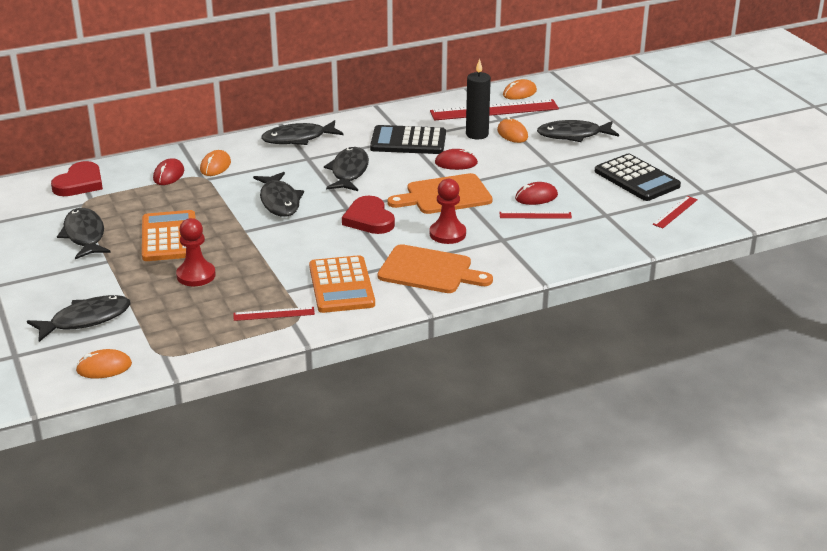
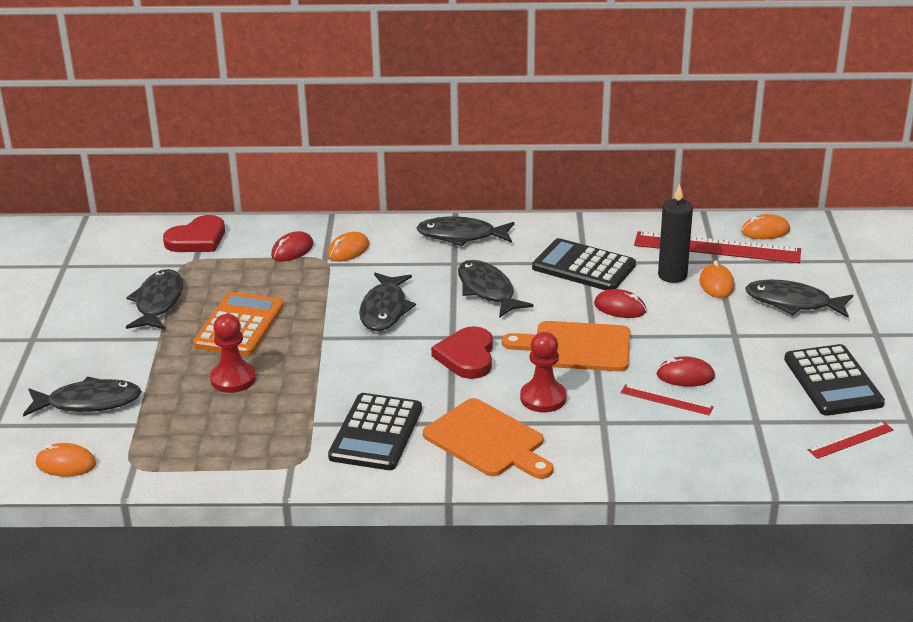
camera: 25 degrees right, 0 degrees up
(274, 314) = (279, 448): red ruler -> none
(341, 285) = (376, 433): orange calculator -> black calculator
(349, 172) = (487, 290): black fish -> black fish turned 60 degrees counterclockwise

